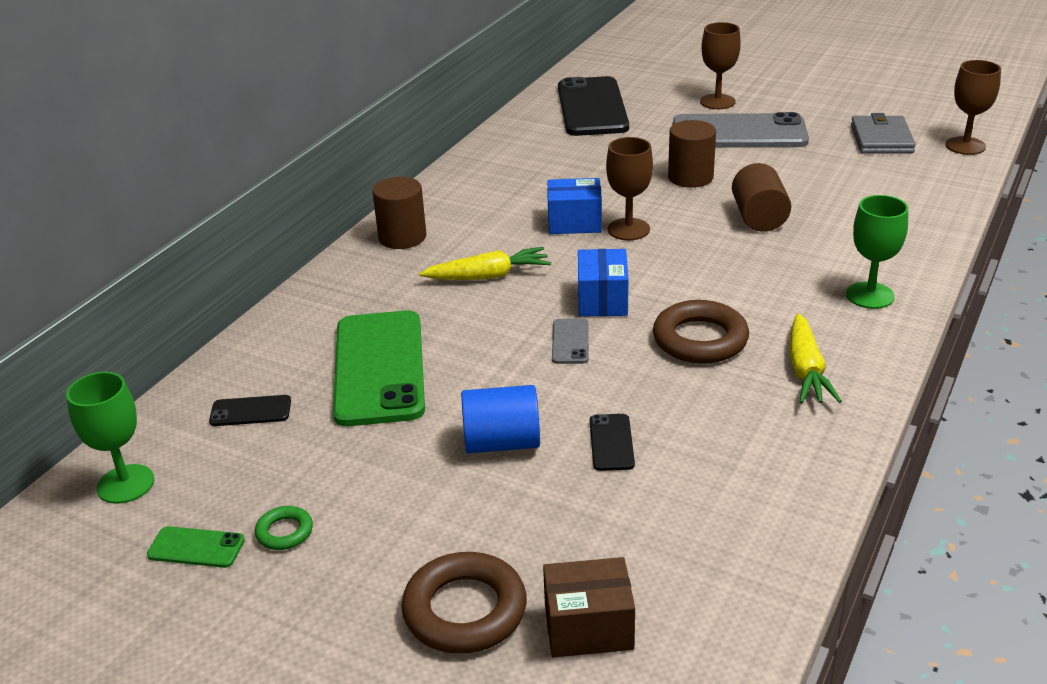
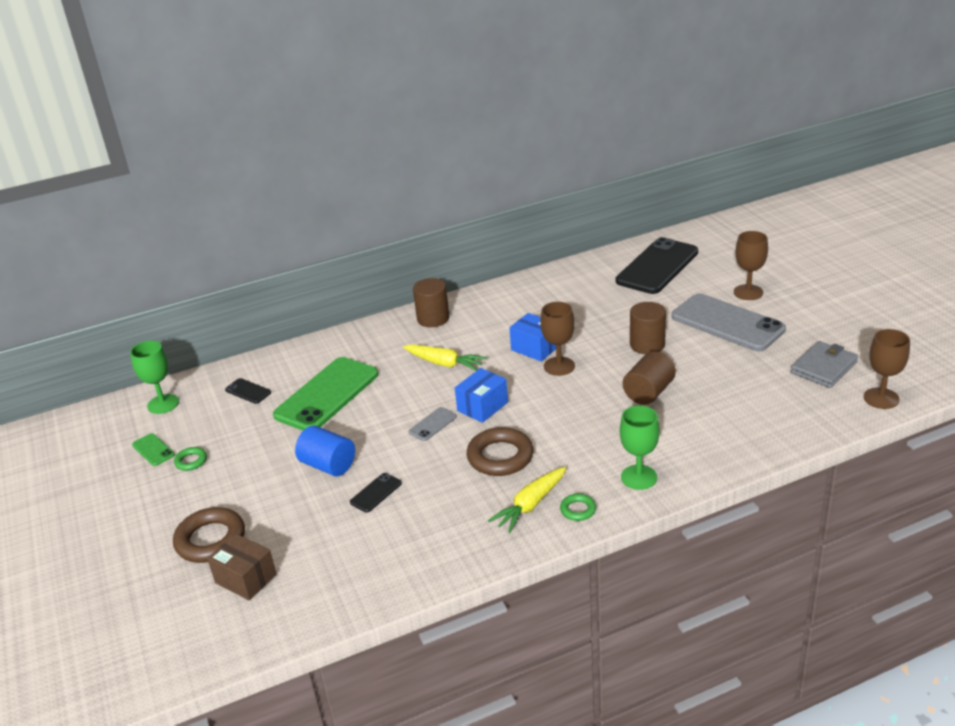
camera: 40 degrees right, 0 degrees up
(860, 351) = (578, 510): none -> green ring

